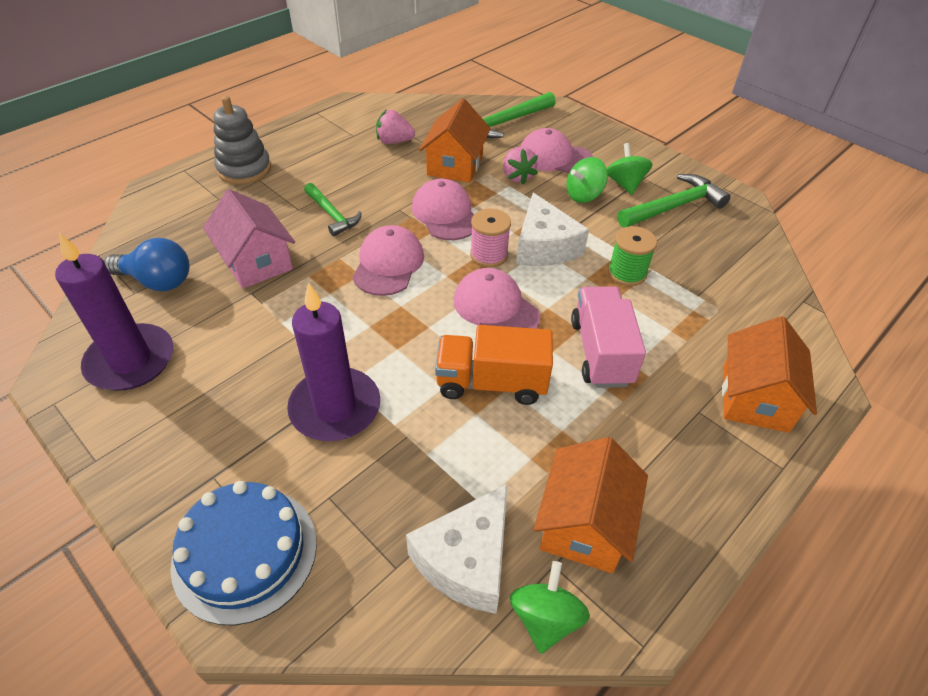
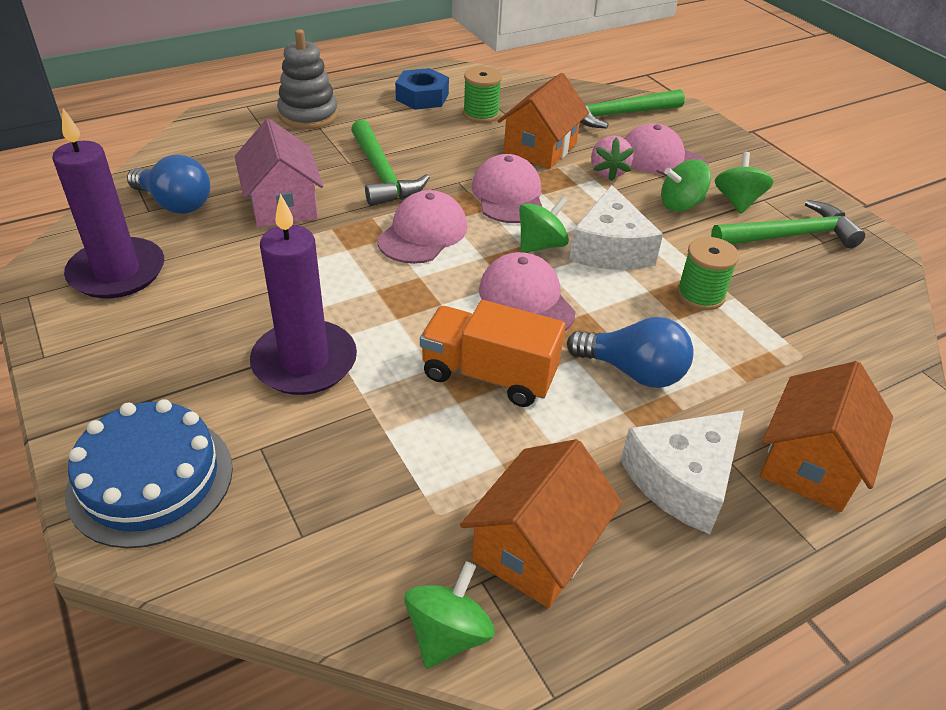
camera: 15 degrees right, 5 degrees down
(332, 214) = (382, 174): green hammer -> green hammer, size x1.50
(338, 134) = (422, 97): none -> blue nut
(394, 141) = (481, 114): pink strawberry -> green spool
(466, 560) = (383, 549): white cheese -> white cheese (683, 480)
(489, 255) = (541, 245): pink spool -> green spinning top
(601, 352) = (633, 372): pink truck -> blue light bulb

